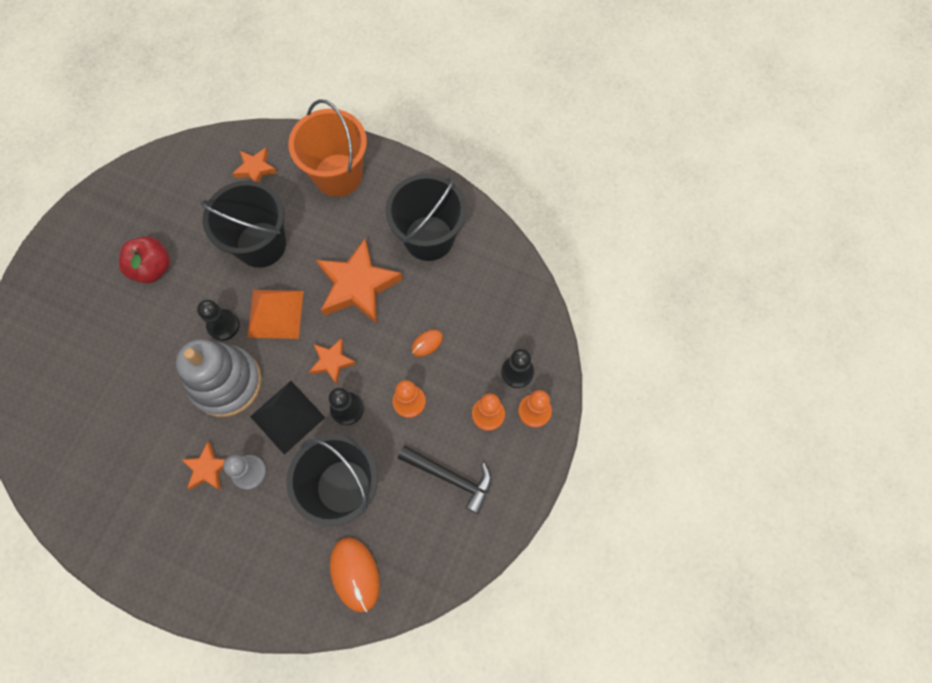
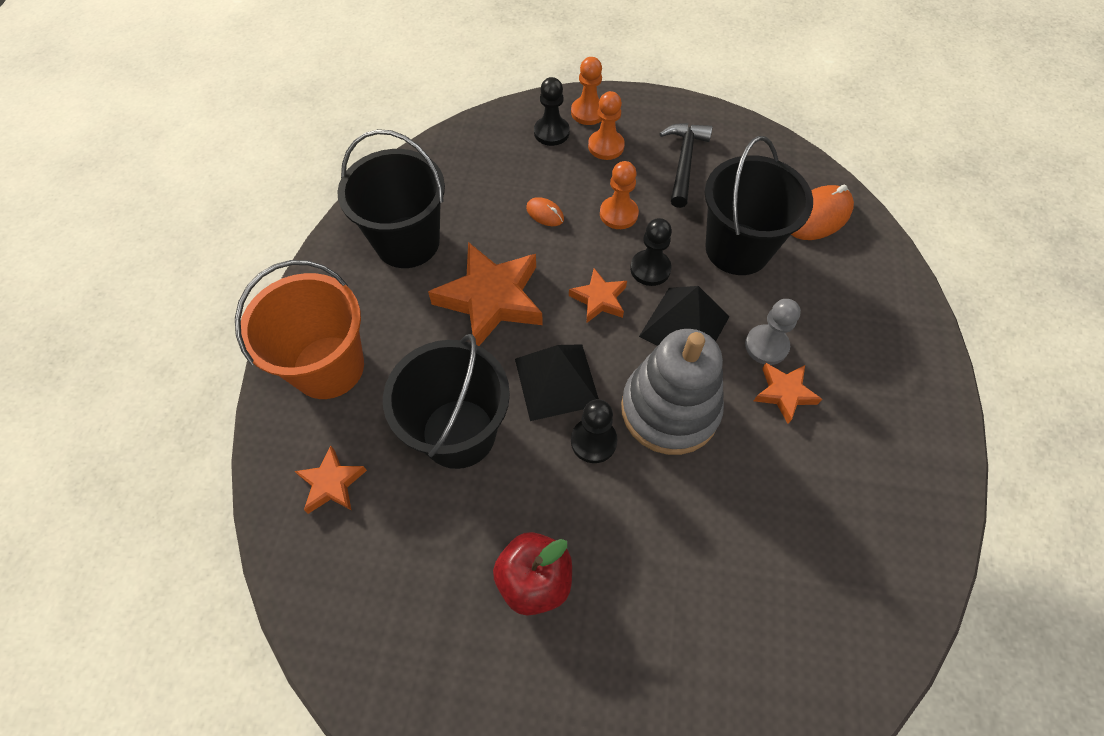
camera: 105 degrees left, 10 degrees down
(275, 314) = (557, 381): orange pyramid -> black pyramid

